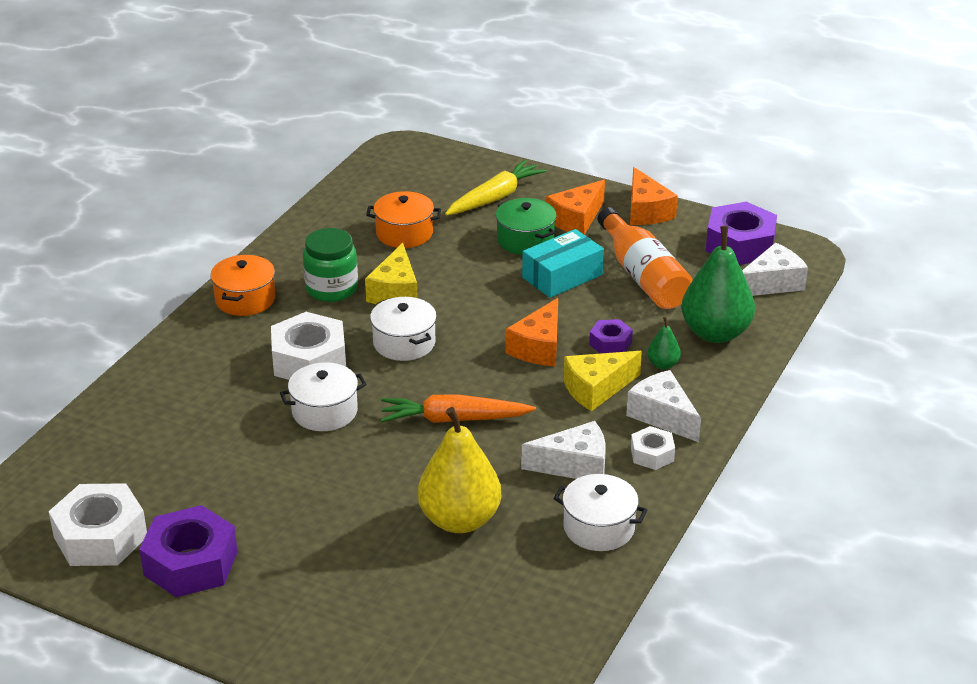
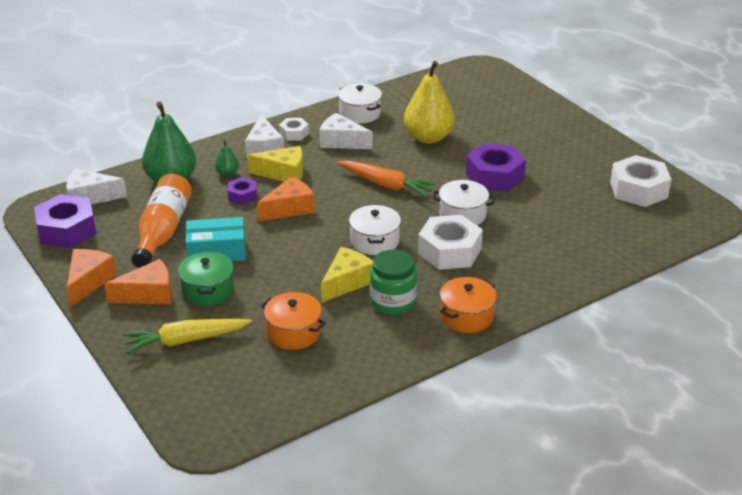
camera: 150 degrees left, 0 degrees up
(191, 563) = (590, 162): purple nut -> purple nut (494, 176)

